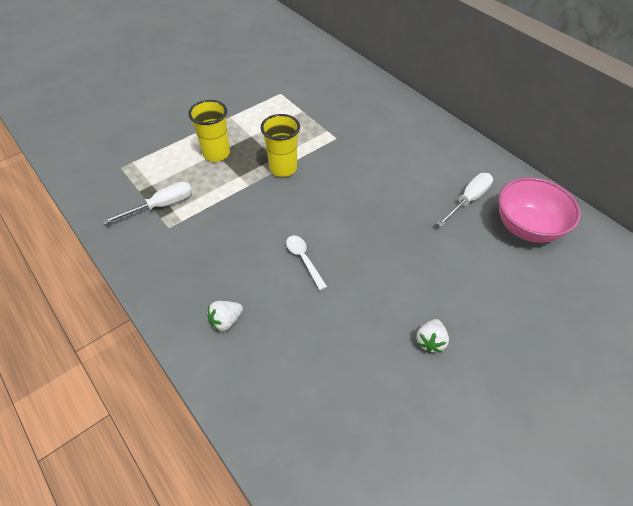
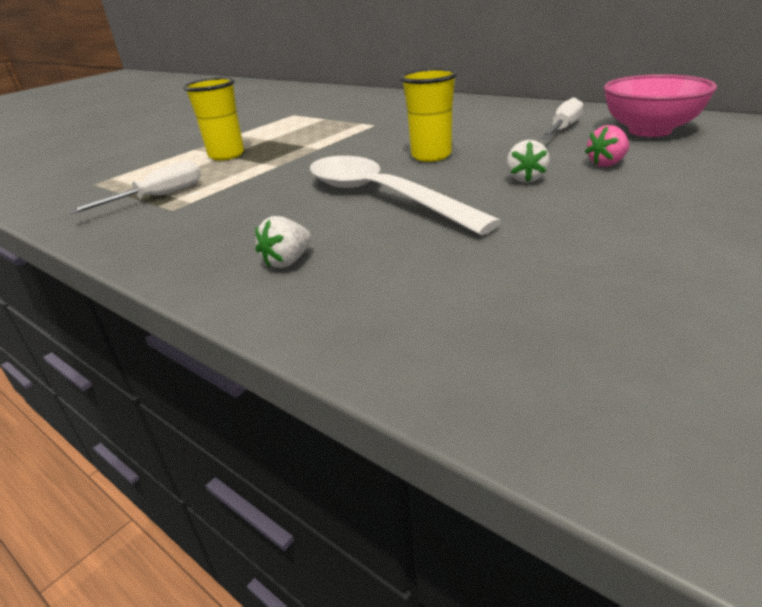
camera: 10 degrees left, 20 degrees down
(283, 168) = (319, 149): yellow cup -> yellow cup (431, 156)
(304, 259) = (382, 196): white spoon -> white spoon, size x2.32
(430, 341) = (611, 219): white strawberry -> white strawberry (526, 179)
(468, 268) = (607, 164): none -> pink strawberry

